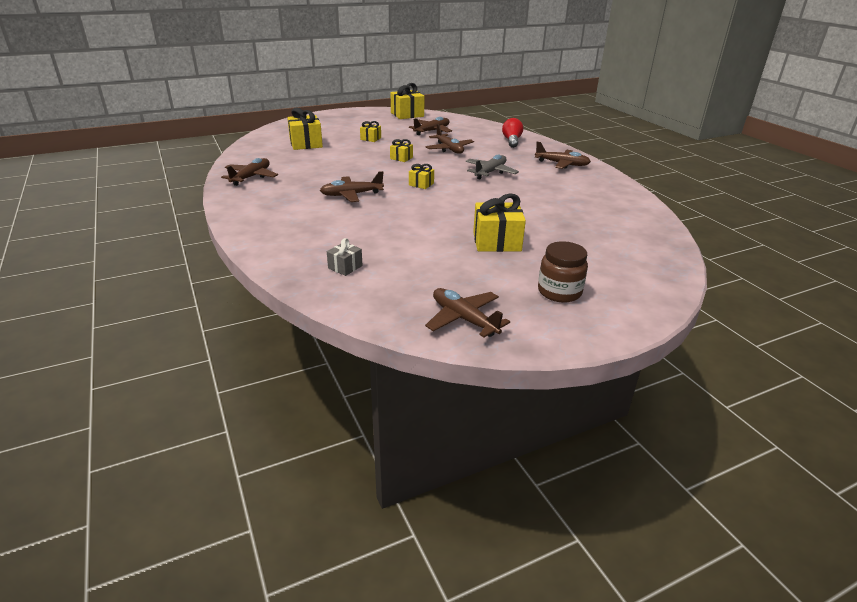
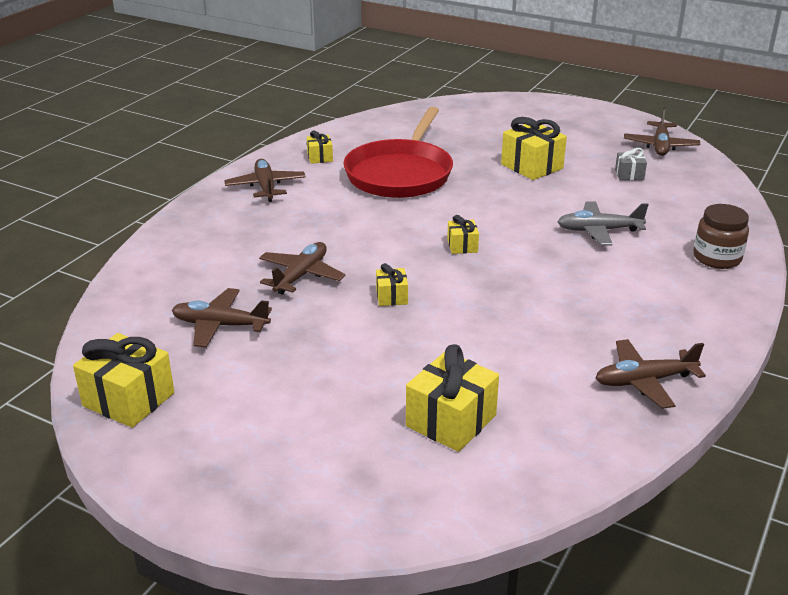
camera: 125 degrees left, 0 degrees up
(345, 267) = (690, 209): grey gift -> grey gift (629, 175)
(351, 195) = (563, 275): brown plane -> none
(370, 139) = (337, 366): yellow gift -> yellow gift (320, 157)
(490, 172) = (358, 219): grey plane -> grey plane (599, 230)
(511, 141) = (200, 242): red light bulb -> none
(539, 198) = (400, 174): none -> red pan
(559, 292) = (568, 128): brown jar -> brown jar (717, 258)

